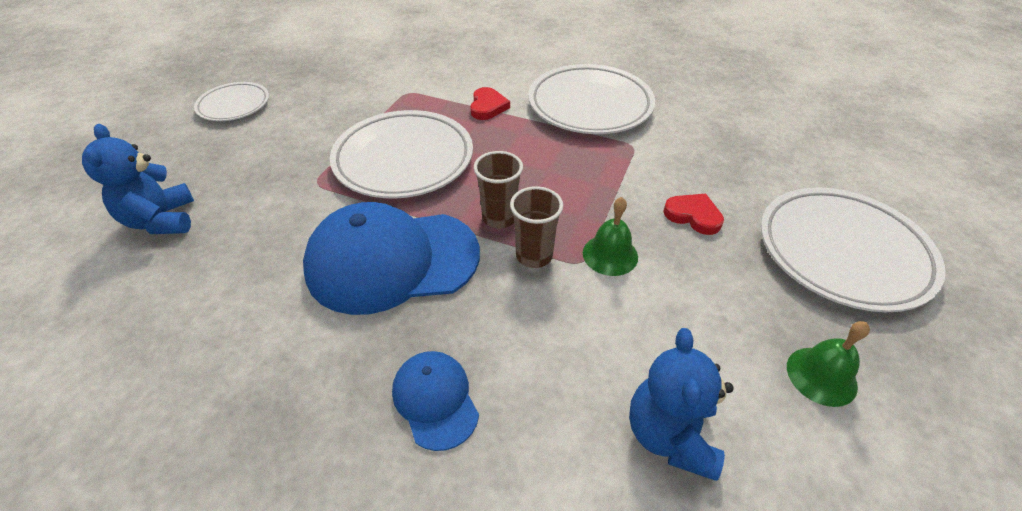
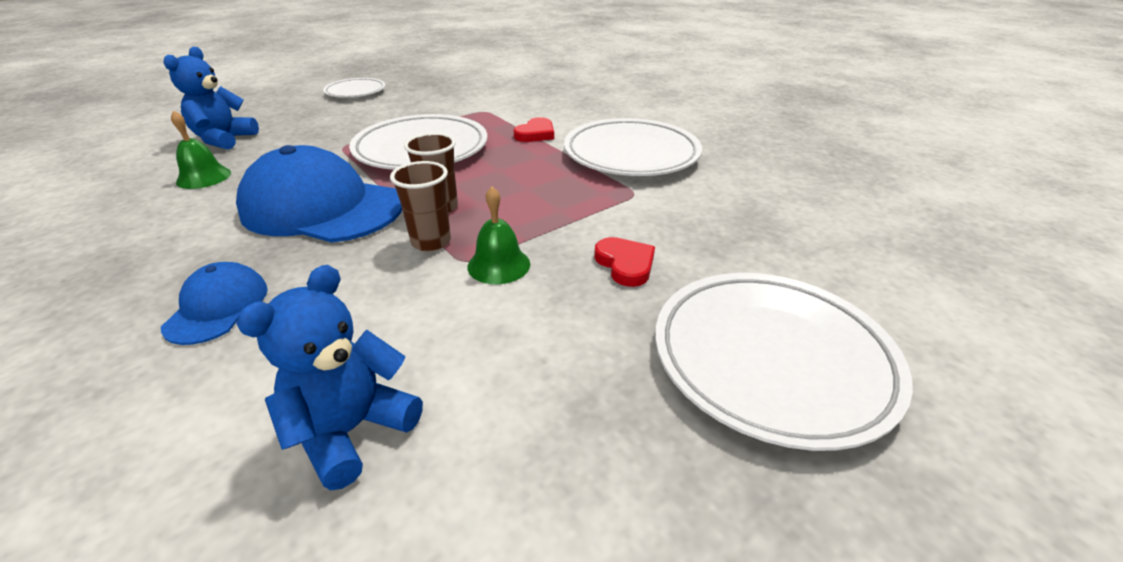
camera: 30 degrees right, 10 degrees down
(821, 376) = (585, 464): green bell -> green bell (204, 177)

